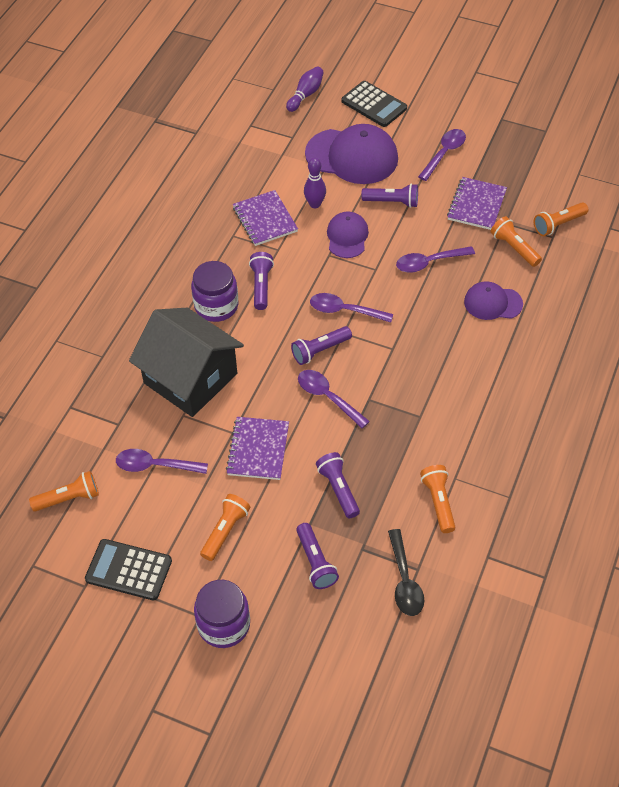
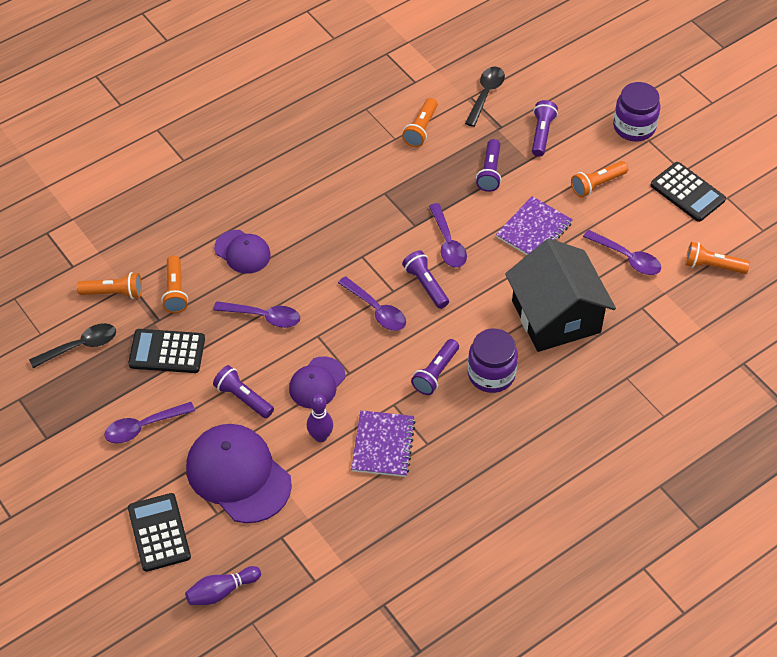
camera: 150 degrees left, 0 degrees up
(320, 350) = (425, 285): purple flashlight -> purple flashlight turned 120 degrees counterclockwise
(476, 205) = (167, 352): purple notebook -> black calculator
(541, 179) = (80, 346): none -> black spoon

